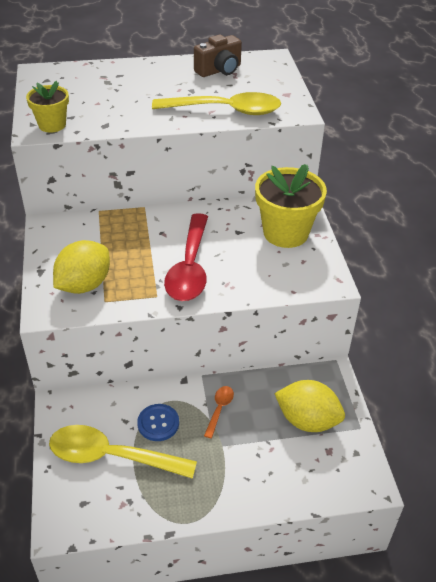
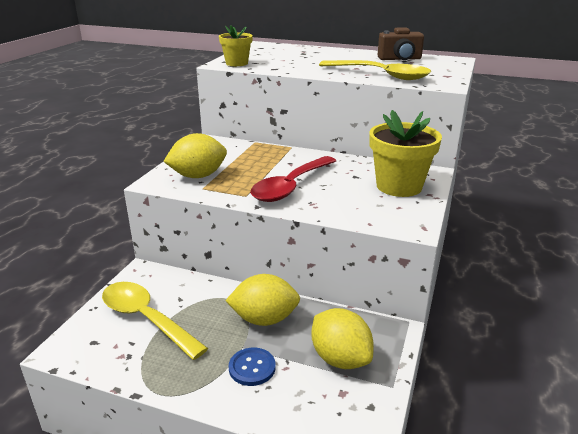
camera: 30 degrees right, 15 degrees down
(158, 423) = (204, 310): blue button -> blue button (252, 368)
(219, 409) = (264, 319): orange spoon -> yellow lemon

